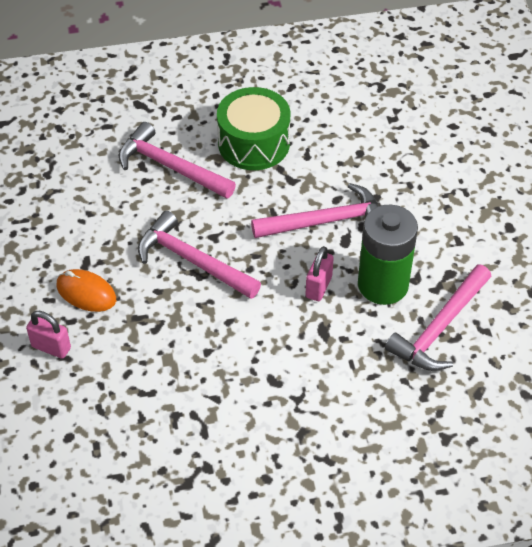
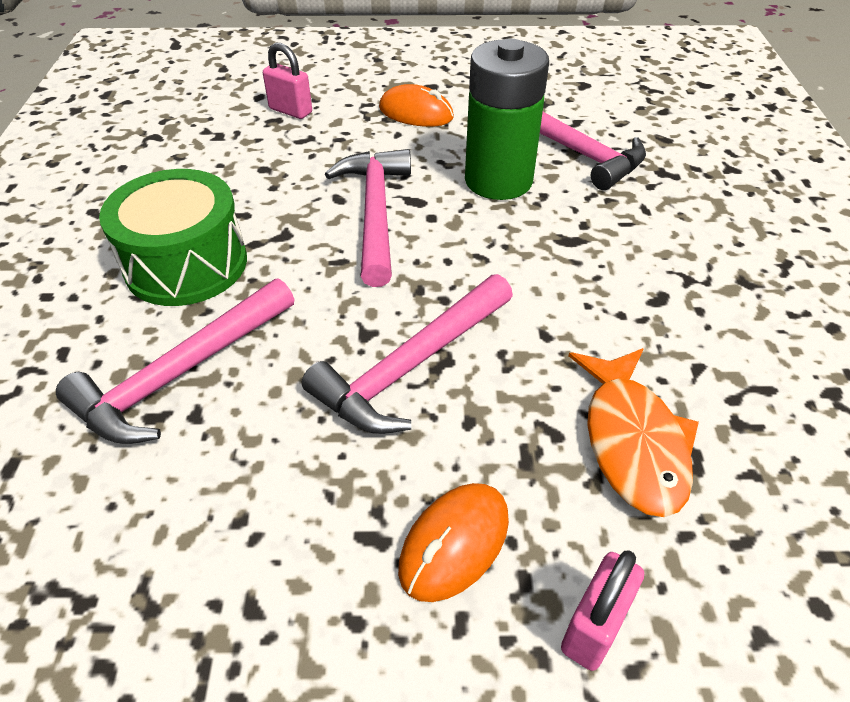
camera: 80 degrees left, 5 degrees down
(155, 363) = (632, 441): none -> orange fish
(318, 287) = (492, 234): pink padlock -> pink padlock (290, 111)
(461, 223) = (416, 113): none -> orange mouse

